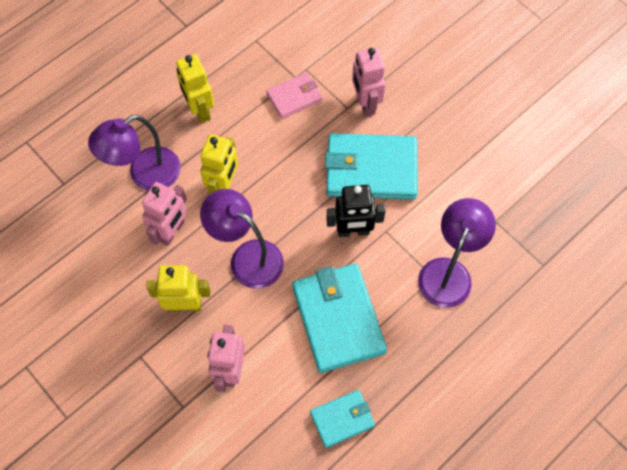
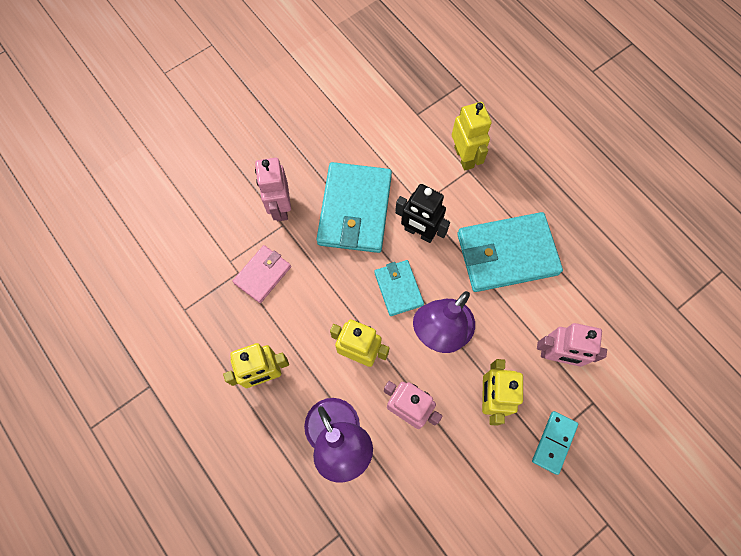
camera: 85 degrees left, 5 degrees up
(143, 367) = (554, 442): none -> turquoise domino
(294, 97) = (262, 274): pink wallet -> pink wallet turned 60 degrees clockwise
(342, 419) = (600, 259): turquoise wallet -> turquoise wallet (398, 288)
(353, 231) = (419, 232): black robot -> black robot turned 120 degrees clockwise
(365, 103) = (280, 207): pink robot -> pink robot turned 90 degrees clockwise
(448, 272) = (464, 157): purple lamp -> yellow robot

